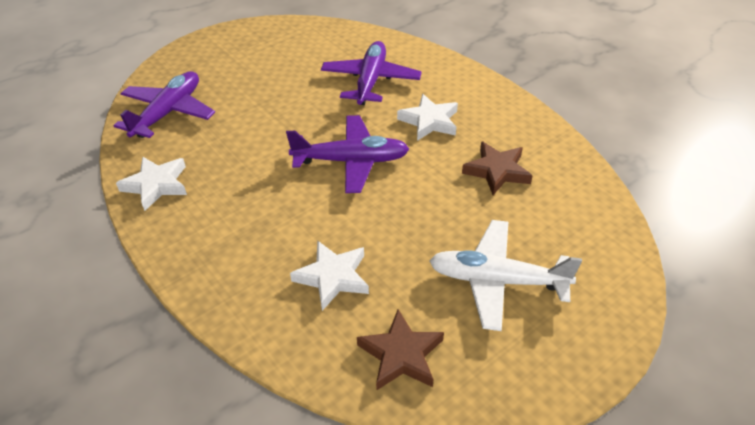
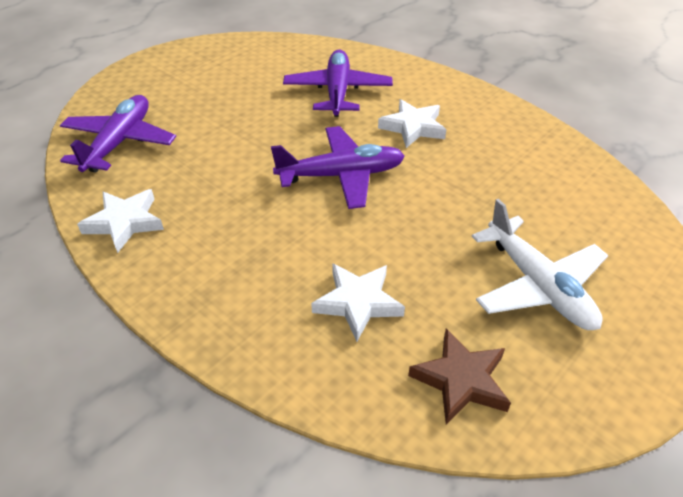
camera: 10 degrees left, 0 degrees up
(497, 171) = (500, 171): brown star -> none
(497, 281) = (538, 285): white plane -> white plane turned 120 degrees counterclockwise

